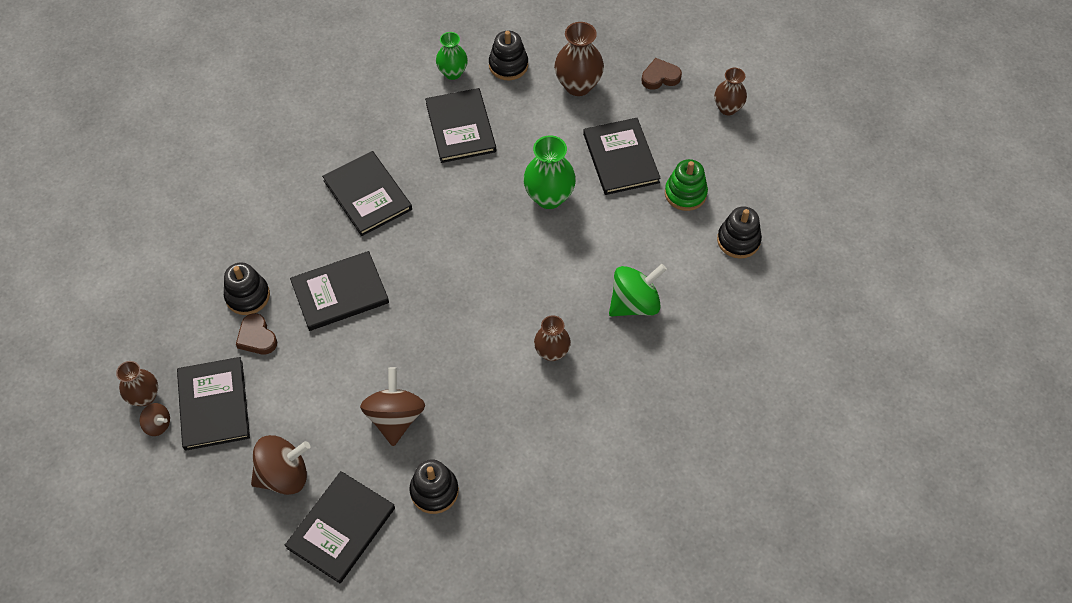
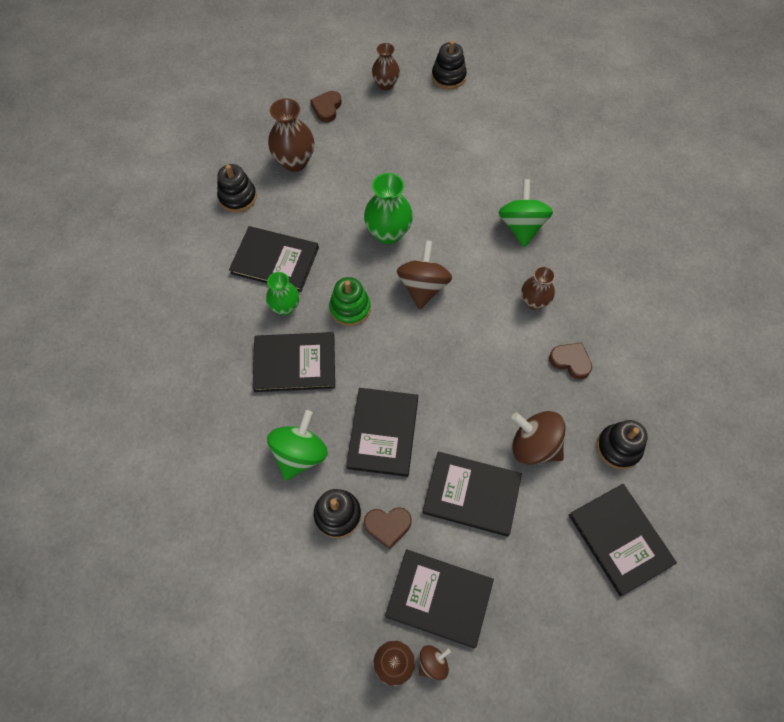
camera: 60 degrees left, 5 degrees up
(284, 475) = (545, 565): brown spinning top -> brown spinning top (423, 287)
(286, 242) = (300, 454): none -> green spinning top
(452, 72) = (214, 239): green vase -> green vase (285, 307)
(504, 412) = (570, 361): none -> brown heart
(621, 158) = (384, 169): black book -> black book (471, 494)
(685, 193) = (444, 147): green stacking toy -> green stacking toy (350, 308)
(738, 240) = (505, 137): black stacking toy -> black stacking toy (448, 77)

